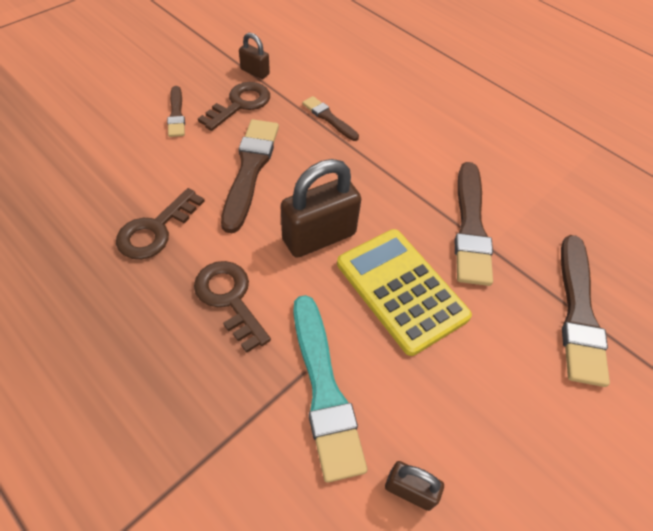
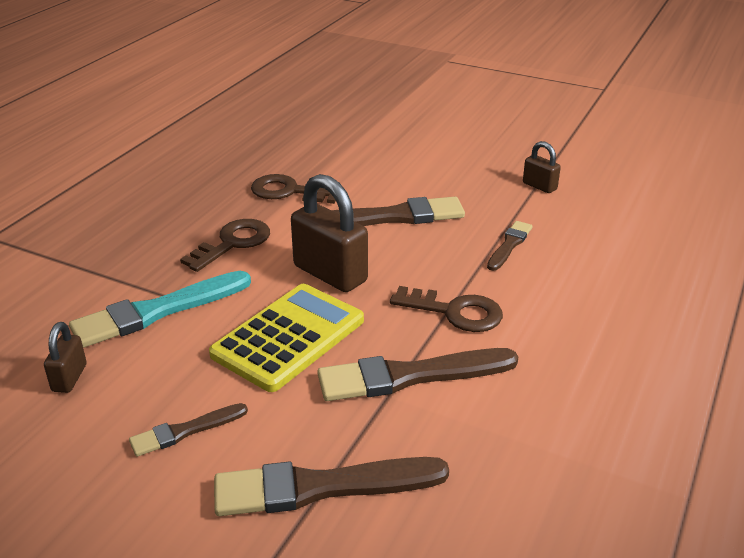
camera: 75 degrees right, 20 degrees down
(176, 114) = (435, 163): brown brush -> brown brush (185, 431)
(240, 104) = (480, 190): brown key -> brown key (455, 312)
(255, 72) = (539, 186): brown padlock -> brown padlock turned 60 degrees counterclockwise

